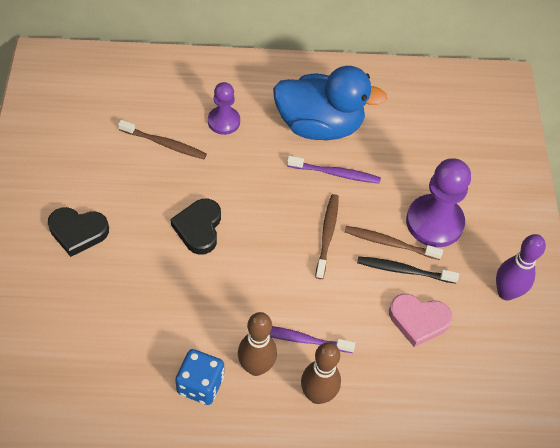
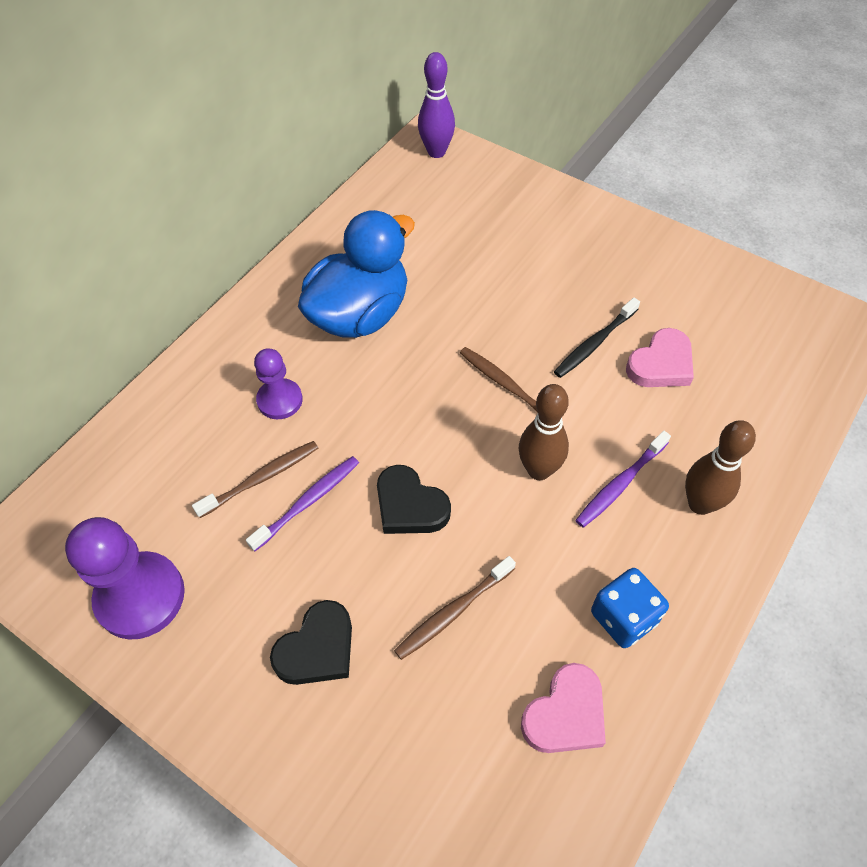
camera: 50 degrees left, 0 degrees up
(116, 380) = (565, 714): none -> pink heart
(256, 367) = (632, 546): brown bowling pin -> brown bowling pin (539, 470)
(335, 173) = (433, 335): purple toothbrush -> purple toothbrush (308, 502)
(389, 243) = (554, 337): brown toothbrush -> brown toothbrush (453, 612)
(434, 222) = (554, 286): purple pawn -> purple pawn (140, 596)
(506, 292) = (671, 277): purple bowling pin -> purple bowling pin (436, 152)

